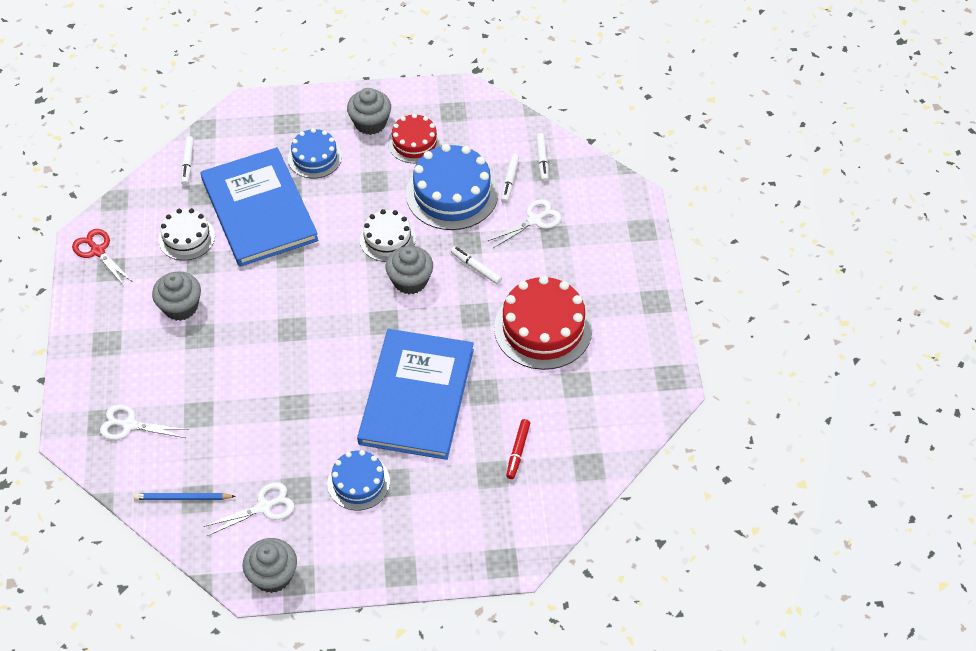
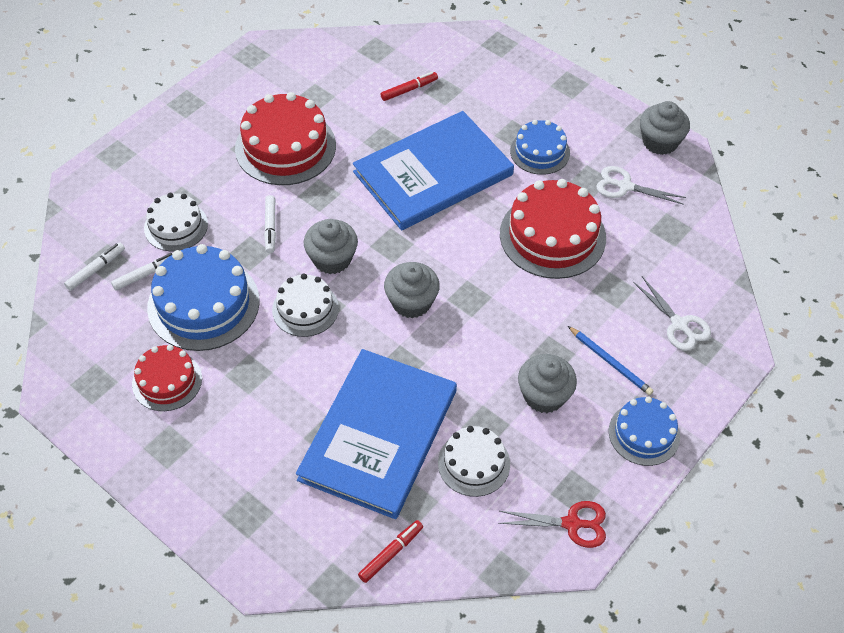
camera: 135 degrees left, 0 degrees up
(97, 251) = (572, 524): red scissors -> red scissors turned 90 degrees counterclockwise
(183, 498) = (681, 237): blue pencil -> blue pencil (610, 362)
(187, 163) = (391, 553): white marker -> red marker
(280, 419) = (552, 236): none -> red cake
(315, 157) = (268, 447): blue cake -> blue cake (644, 433)
(370, 123) = (175, 439): grey cupcake -> grey cupcake (411, 302)
(534, 220) = (176, 226): white scissors -> white cake

